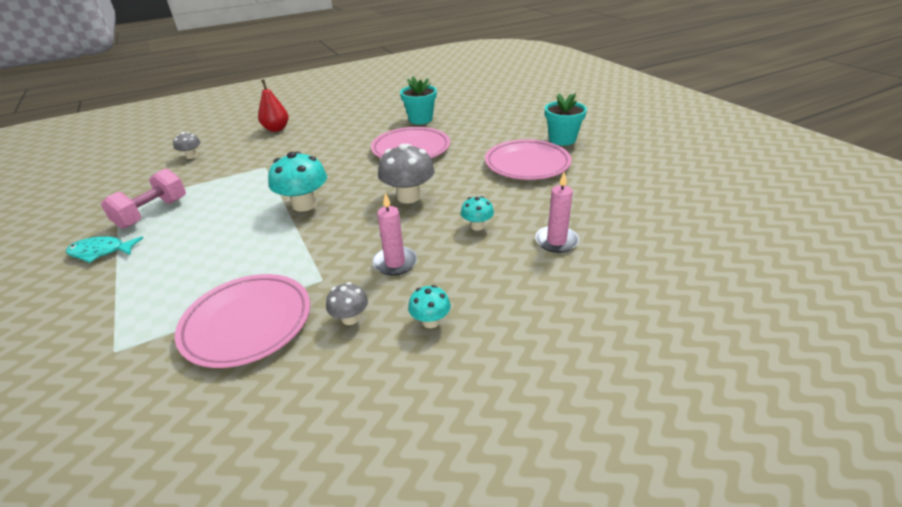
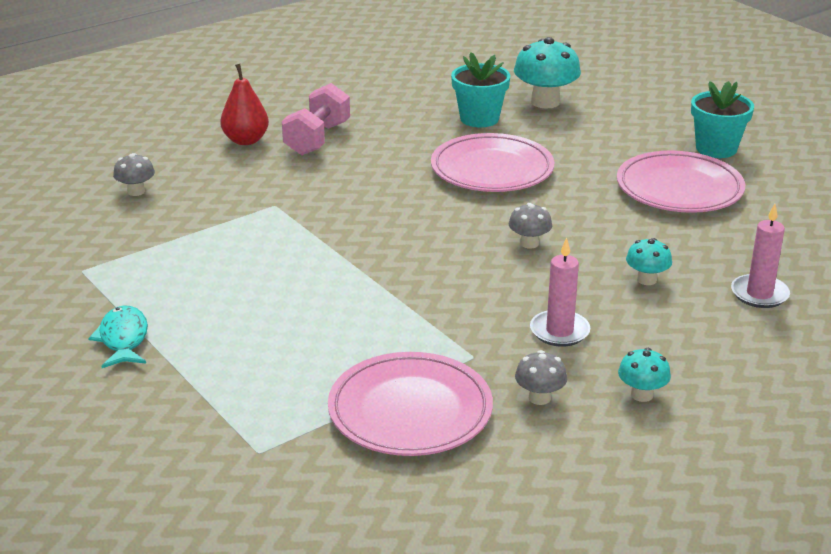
camera: 10 degrees left, 5 degrees down
(101, 252) = (123, 339): turquoise fish -> turquoise fish turned 90 degrees clockwise
(152, 213) = (152, 282): pink dumbbell -> pink dumbbell (317, 139)
(304, 205) = (380, 261): turquoise mushroom -> turquoise mushroom (545, 102)
(408, 197) = (529, 243): grey mushroom -> grey mushroom, size x0.54

